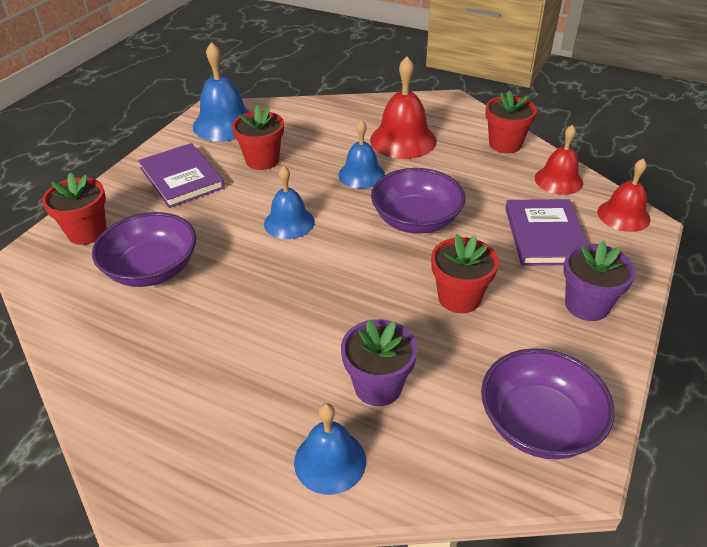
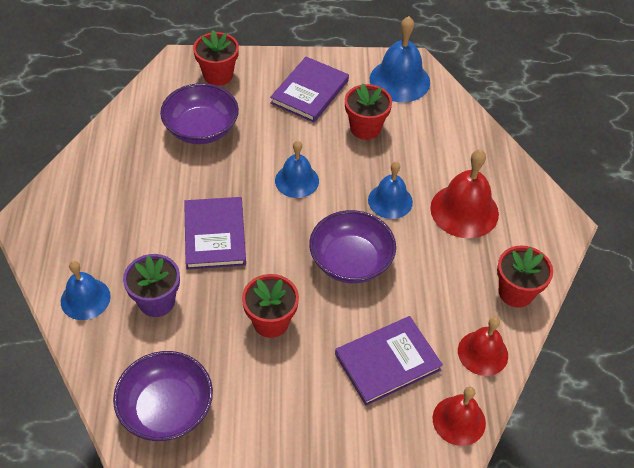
camera: 60 degrees right, 10 degrees up
(315, 305) = (215, 235): none -> purple book
(586, 305) = (310, 414): purple flower pot -> none

